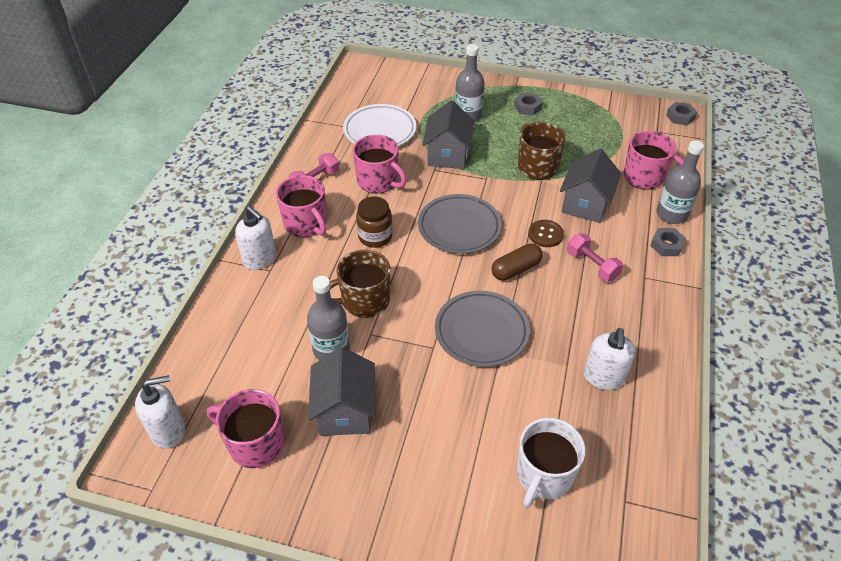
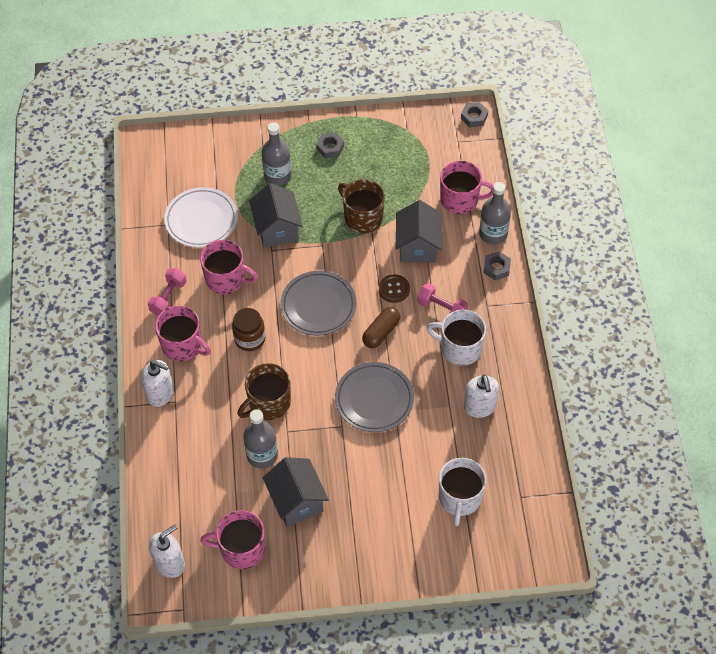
camera: 20 degrees left, 10 degrees up
(599, 309) = (460, 348): none -> white mug

